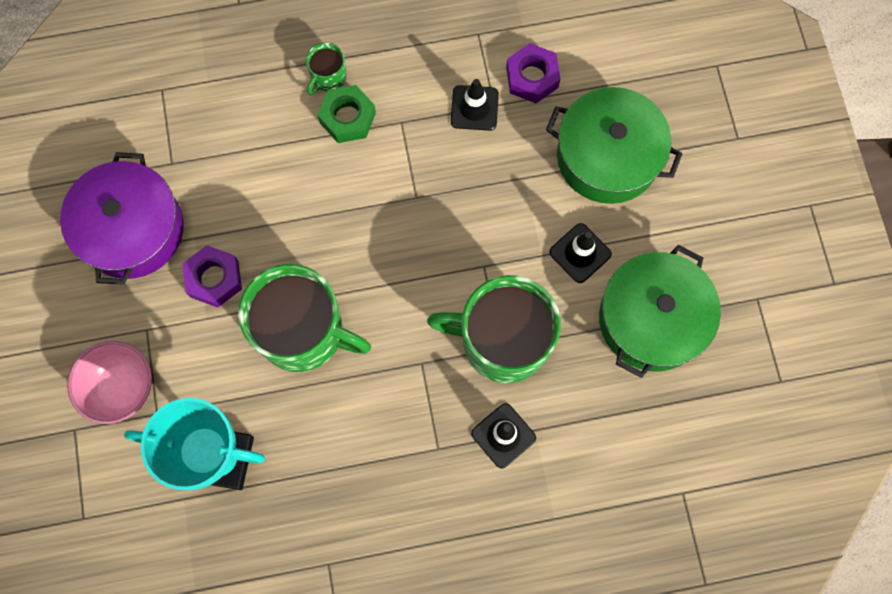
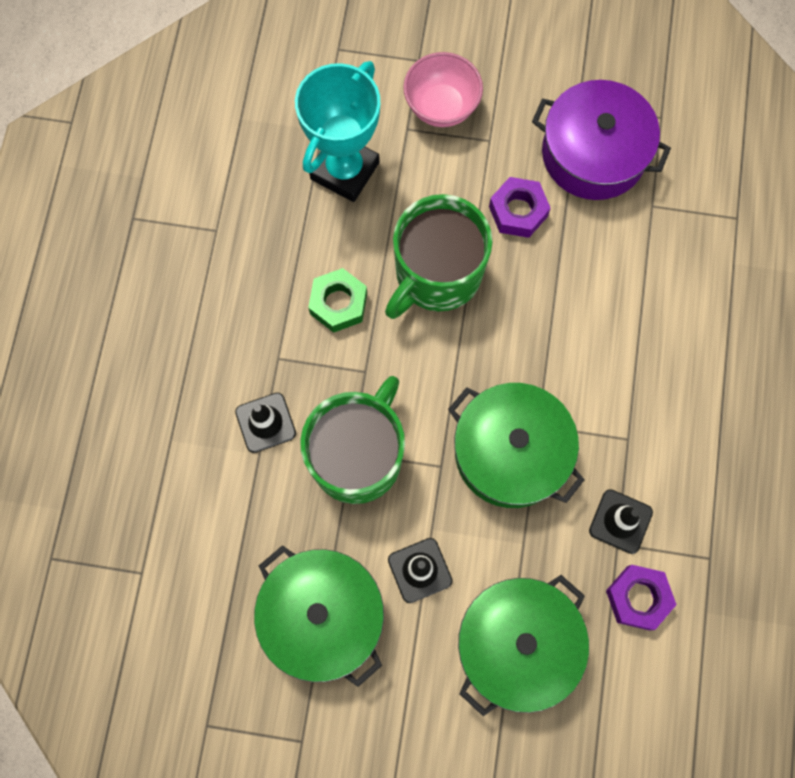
camera: 110 degrees right, 0 degrees up
(328, 77) = (703, 382): green mug -> none
(347, 118) = (649, 387): green nut -> green nut (338, 303)
(449, 212) = (511, 452): none -> green pot

